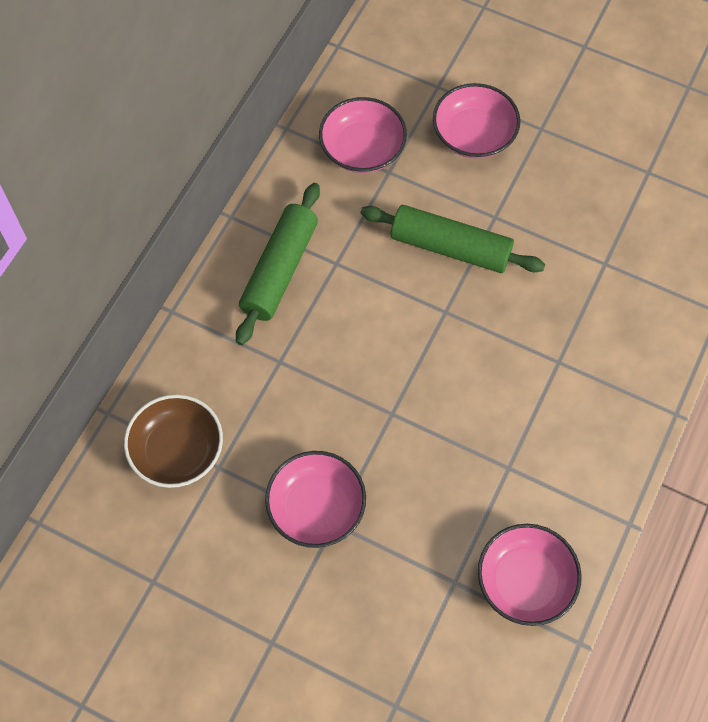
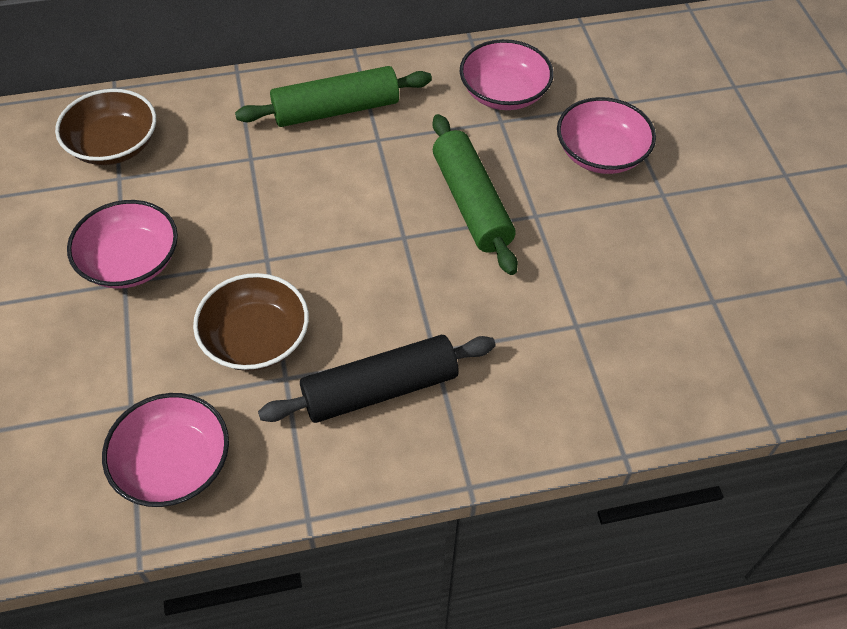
camera: 50 degrees right, 10 degrees down
(459, 465) = (256, 338): none -> brown bowl
(563, 415) = (380, 389): none -> black rolling pin

